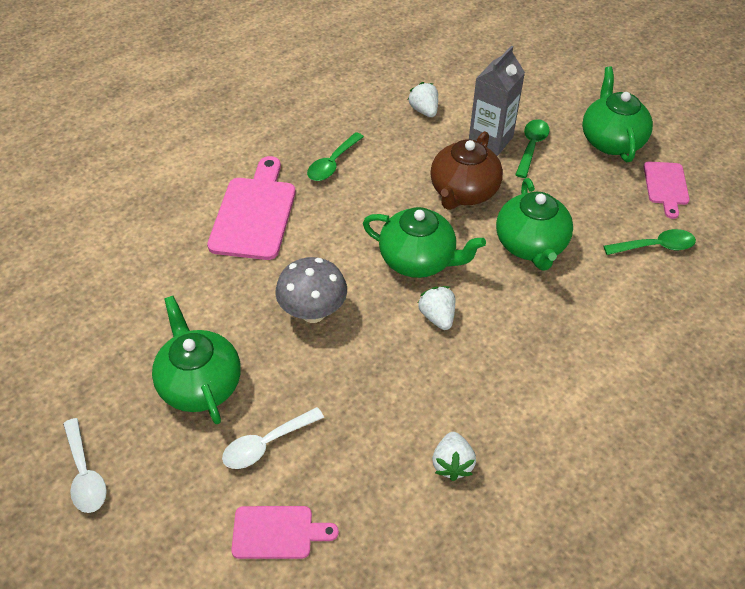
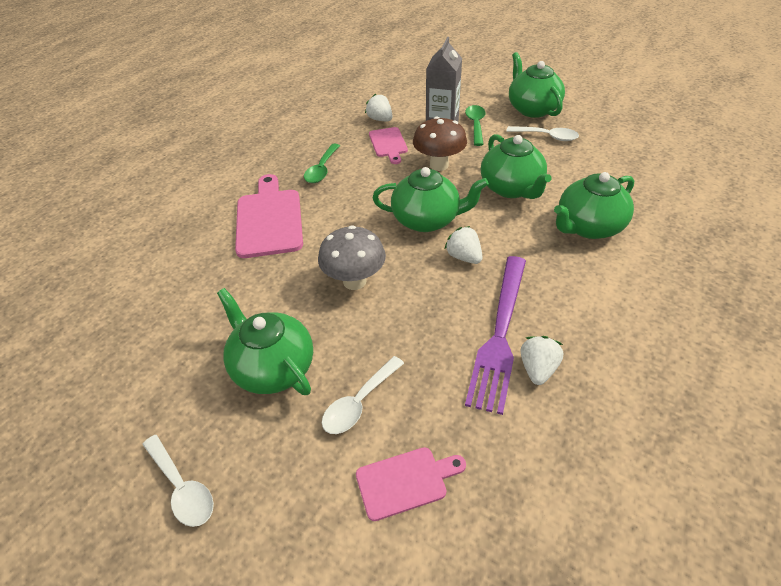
camera: 15 degrees left, 5 degrees down
(432, 415) = (500, 334): none -> purple fork
(452, 464) = (538, 369): white strawberry -> white strawberry turned 150 degrees counterclockwise
(463, 192) = (439, 165): brown teapot -> brown mushroom
(591, 319) = (588, 227): none -> green teapot
(608, 185) = (547, 136): none -> white spoon
(655, 246) = (606, 167): green spoon -> none
(666, 186) = (589, 128): pink cutting board -> pink cutting board (388, 144)

